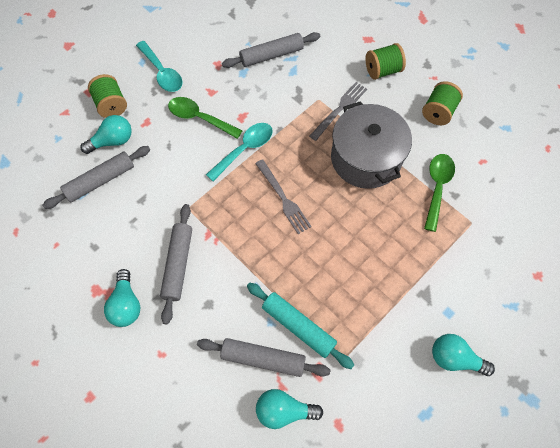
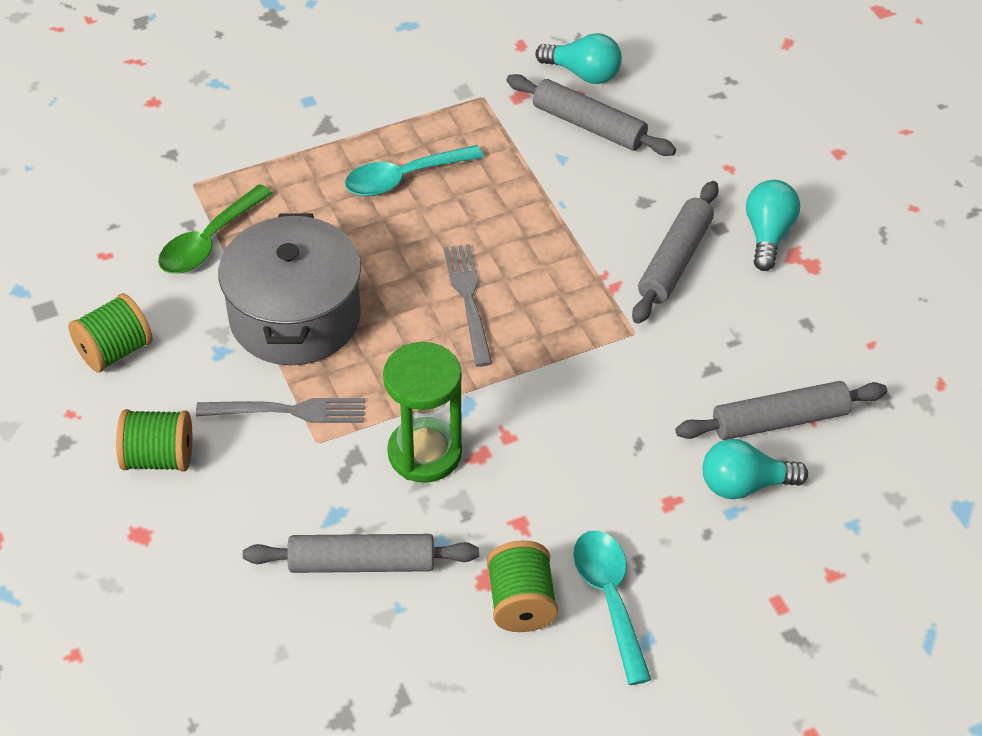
camera: 160 degrees left, 15 degrees down
(111, 105) = (733, 559): green spool -> green spool (521, 603)
(199, 118) = (563, 477): green spoon -> none
(244, 149) = (500, 395): turquoise spoon -> turquoise spoon (404, 178)
(267, 109) = (424, 453): none -> green hourglass
(298, 326) = (524, 143): turquoise rolling pin -> none
(339, 109) = (288, 411): grey fork -> grey fork turned 150 degrees counterclockwise
(454, 358) = (335, 59): turquoise light bulb -> none

